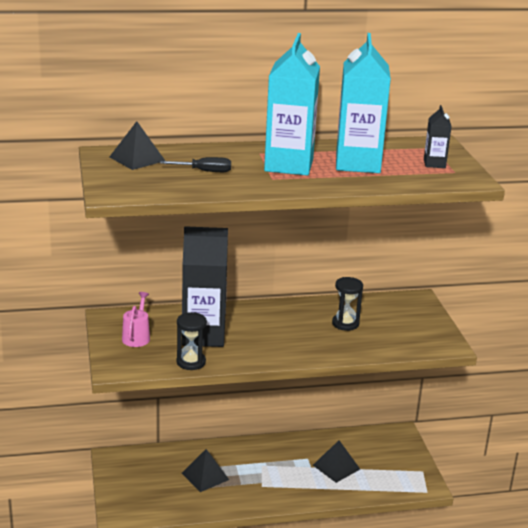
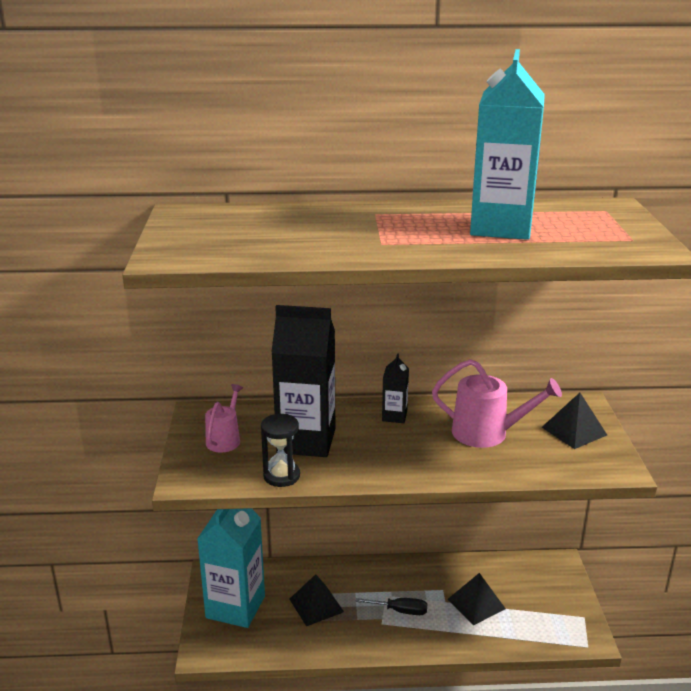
camera: 10 degrees right, 0 degrees up
(137, 159) = (217, 218): black pyramid -> black pyramid (574, 431)
(205, 171) = (296, 234): black screwdriver -> black screwdriver (400, 611)
(289, 165) = (409, 228): turquoise carton -> turquoise carton (235, 607)
(345, 323) = (487, 433): black hourglass -> pink watering can
(434, 164) = (605, 229): black carton -> black carton (394, 416)

